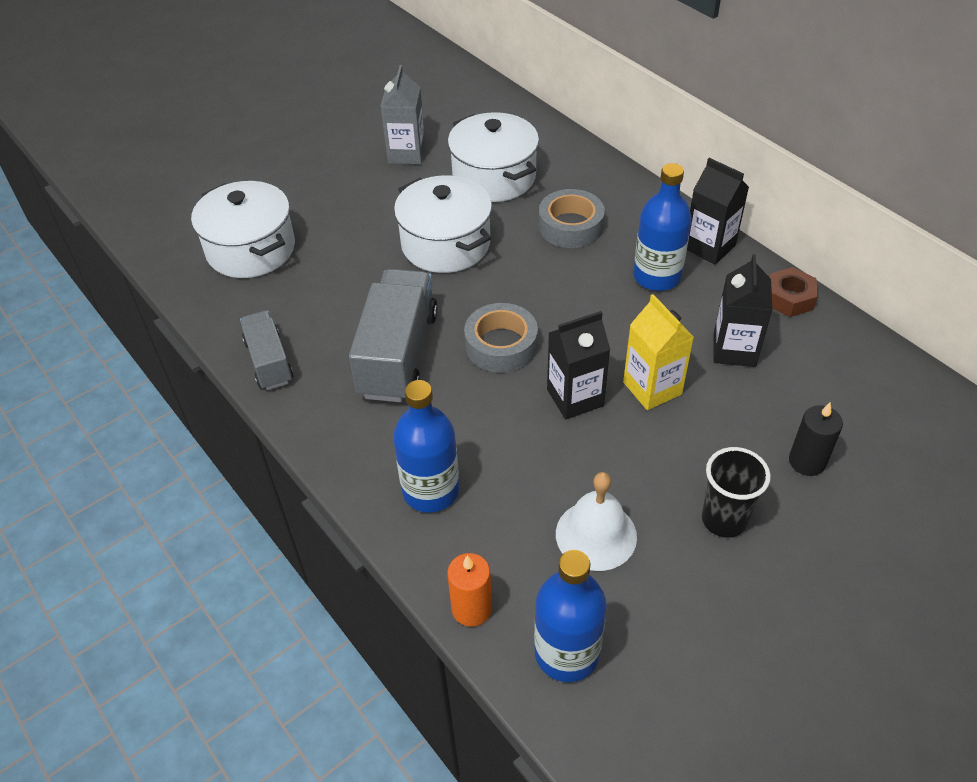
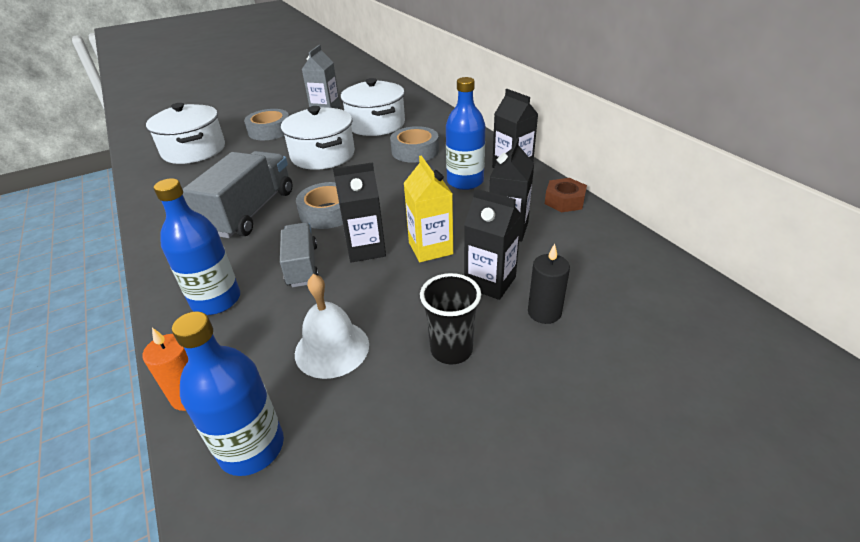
camera: 10 degrees right, 10 degrees down
(269, 361) = (159, 209): grey truck -> grey truck (302, 266)
(343, 201) = (270, 130): none -> grey tape
(737, 429) = (490, 282): none -> black carton

